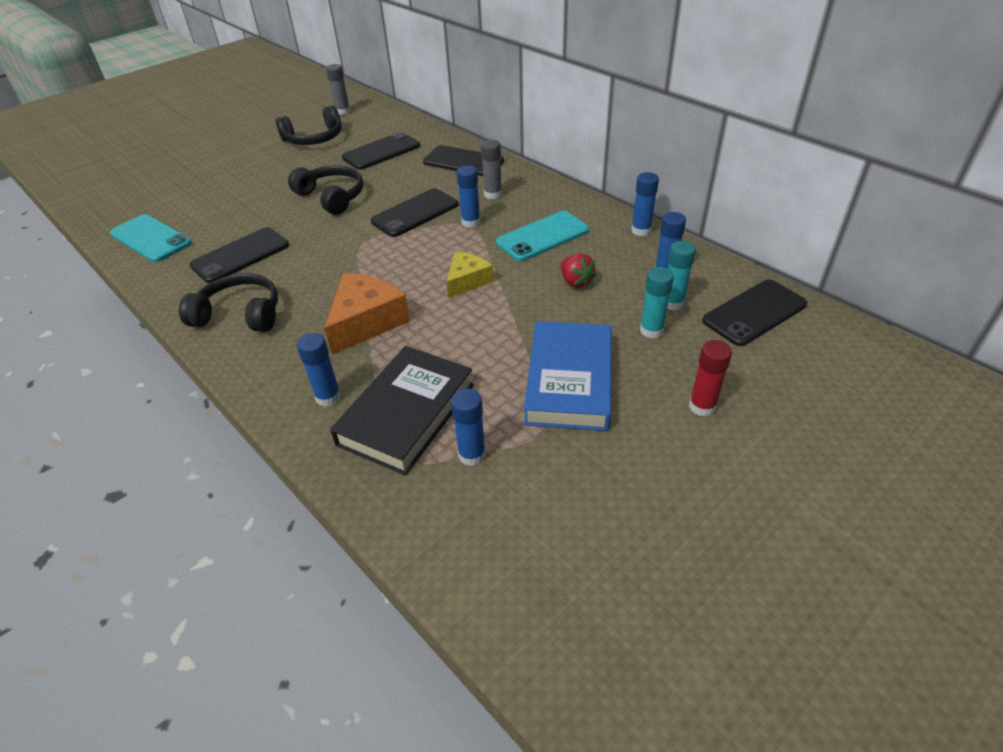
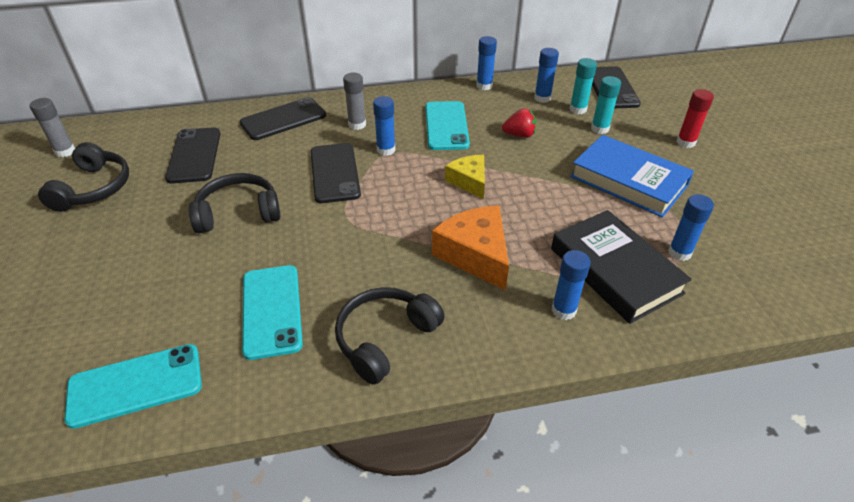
camera: 60 degrees left, 0 degrees up
(240, 255) = (271, 310): black phone -> turquoise phone

